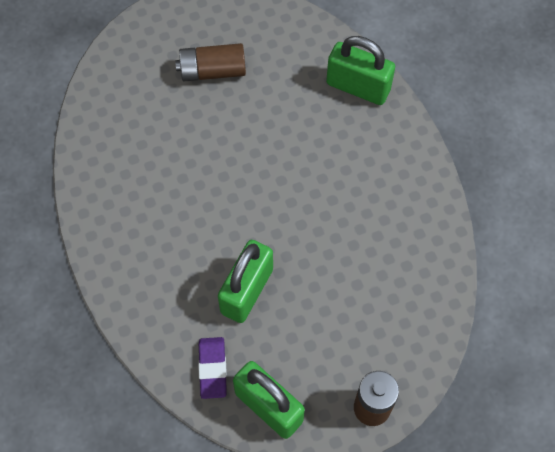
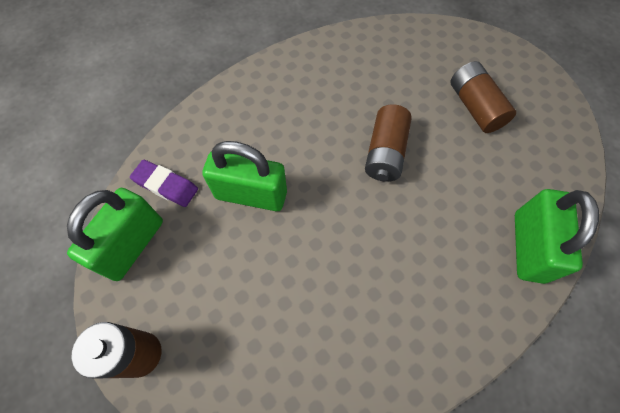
camera: 75 degrees right, 0 degrees up
(213, 369) = (166, 185): purple eraser -> purple eraser turned 45 degrees clockwise
(238, 163) = (385, 153): none -> brown battery

